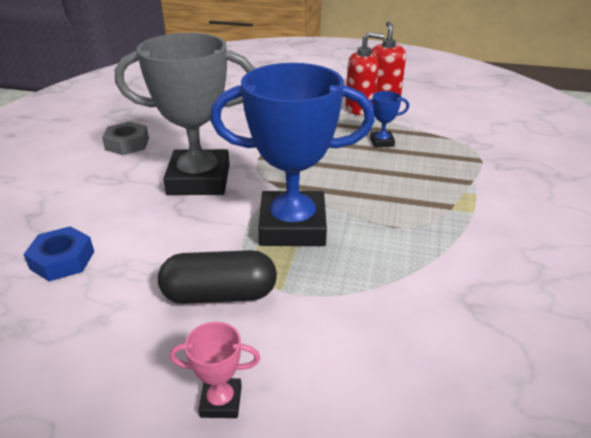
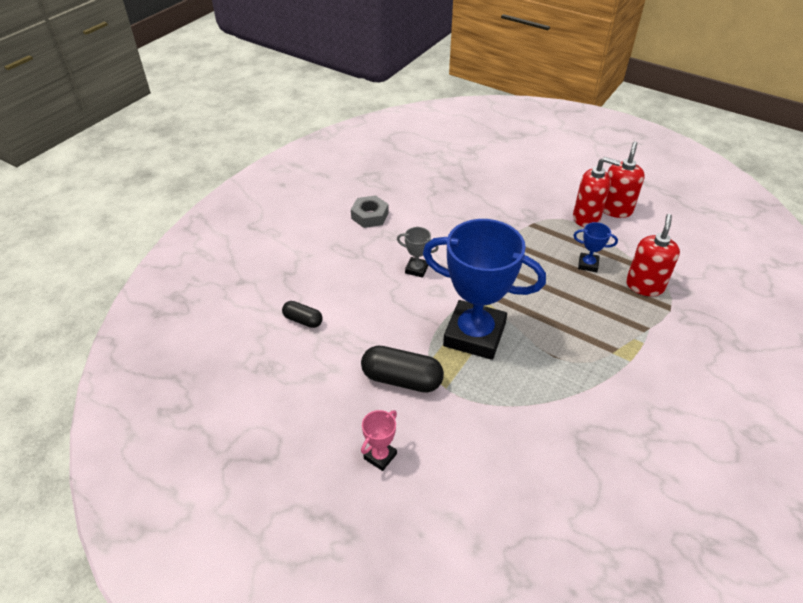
camera: 20 degrees right, 10 degrees up
(62, 260) = (303, 320): blue nut -> black capsule
(199, 180) = (416, 269): grey trophy -> grey trophy, size x0.41
(221, 401) = (380, 456): pink trophy -> pink trophy turned 75 degrees counterclockwise
(446, 148) = (644, 286): none -> red soap dispenser

